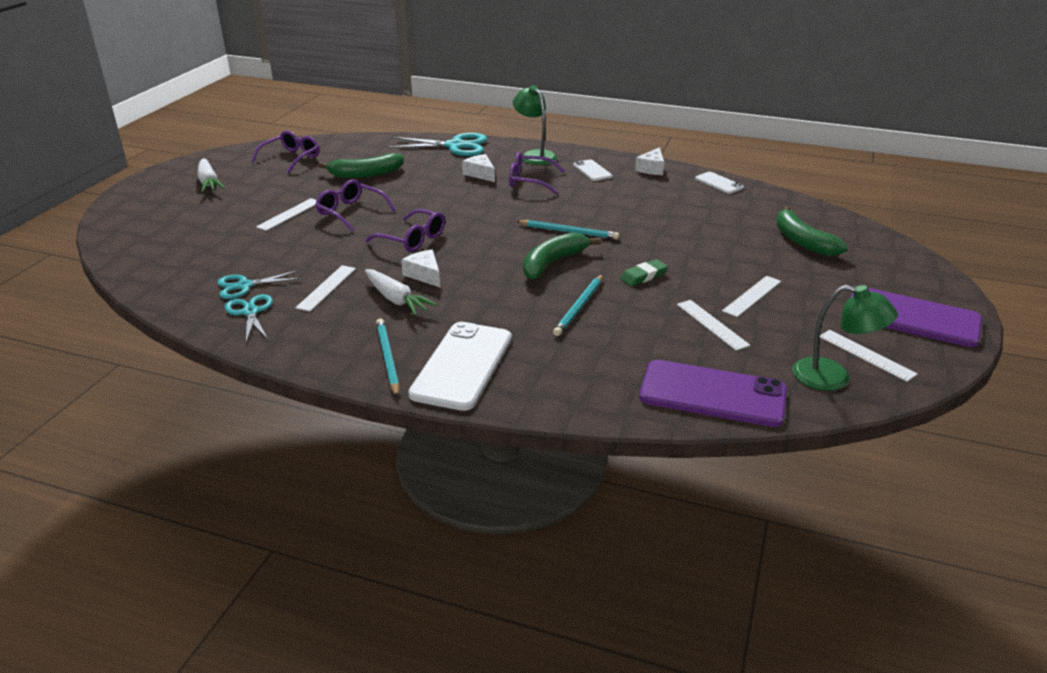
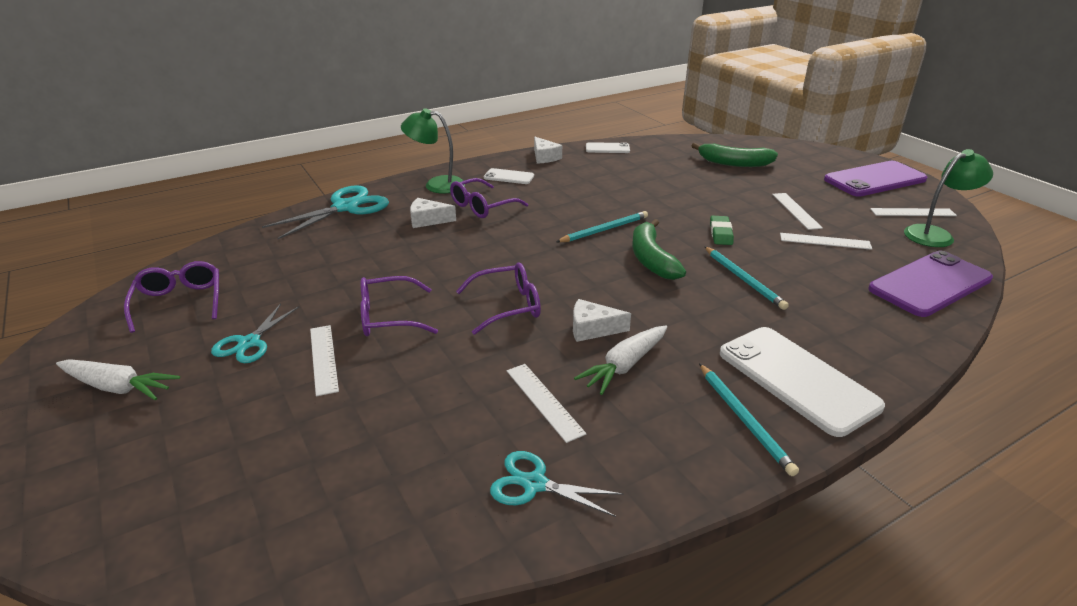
camera: 50 degrees left, 0 degrees up
(244, 286) = (459, 464): turquoise scissors -> turquoise scissors (249, 343)
(366, 174) = (314, 274): green banana -> none
(387, 358) = (744, 419): turquoise pencil -> turquoise pencil turned 135 degrees counterclockwise
(396, 299) = (625, 366): white carrot -> white carrot turned 135 degrees clockwise

